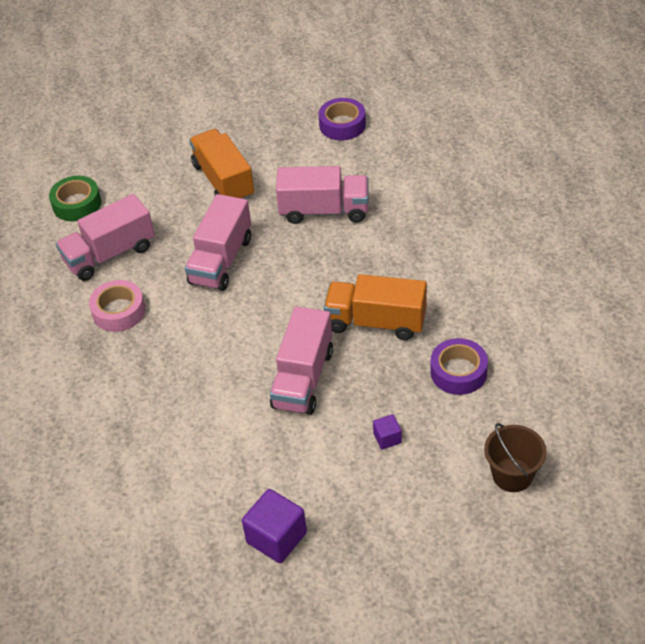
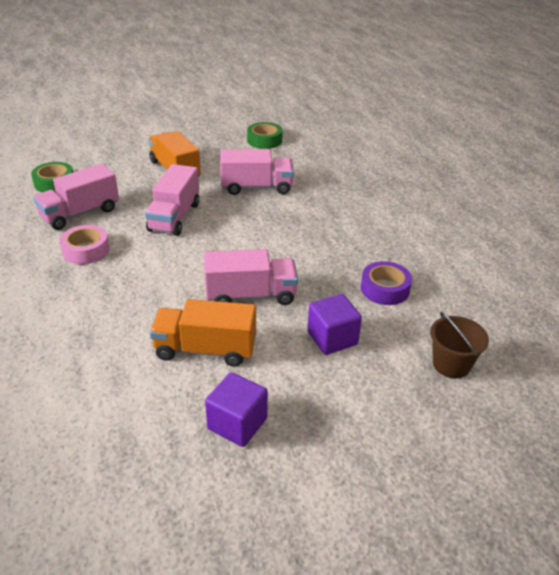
camera: 10 degrees left, 10 degrees down
(303, 378) = (251, 295): pink truck -> pink truck turned 105 degrees counterclockwise
(342, 125) = (264, 140): purple tape -> green tape
(376, 322) = (308, 256): orange truck -> orange truck (205, 349)
(387, 438) = (332, 338): purple cube -> purple cube, size x1.90

